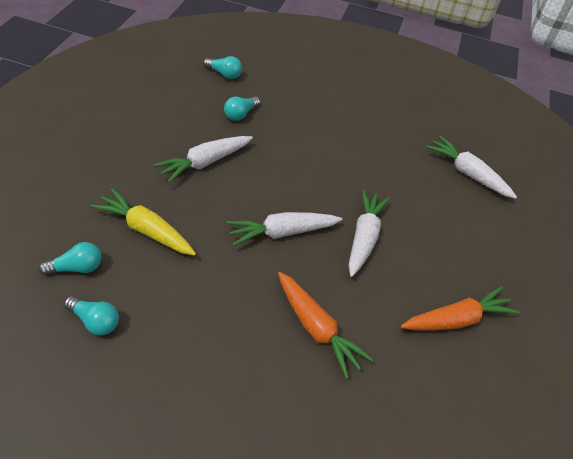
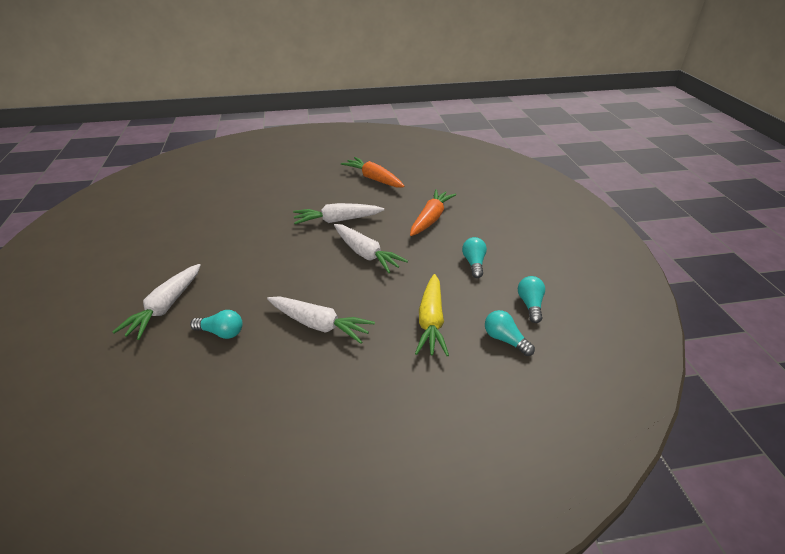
camera: 110 degrees left, 10 degrees down
(224, 74) = (138, 380): turquoise light bulb -> turquoise light bulb (474, 263)
(467, 173) = (228, 195): white carrot -> white carrot (165, 307)

